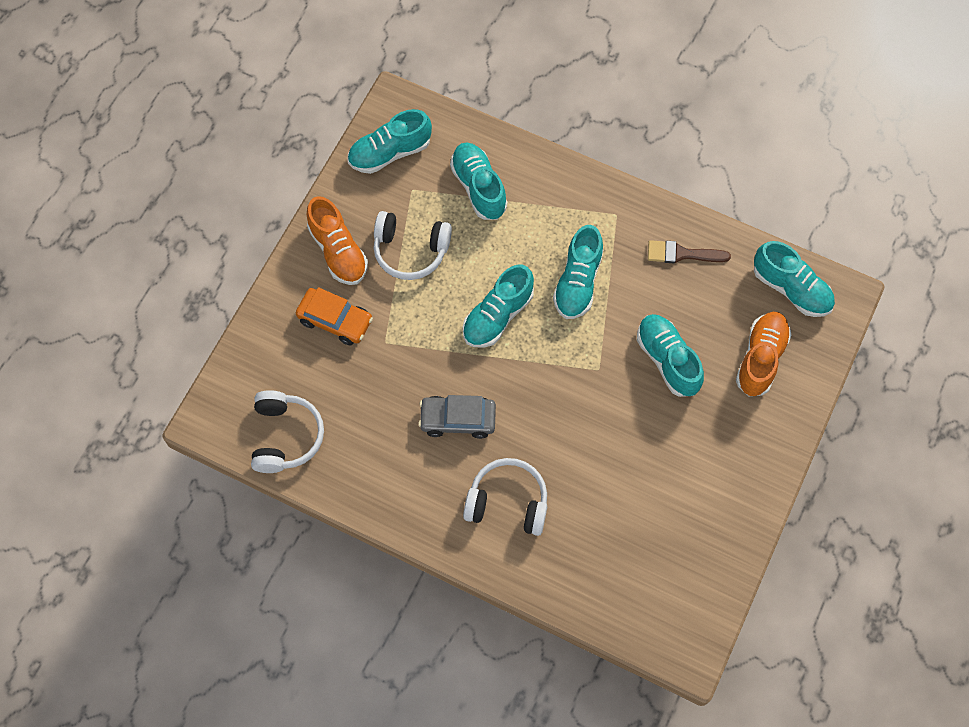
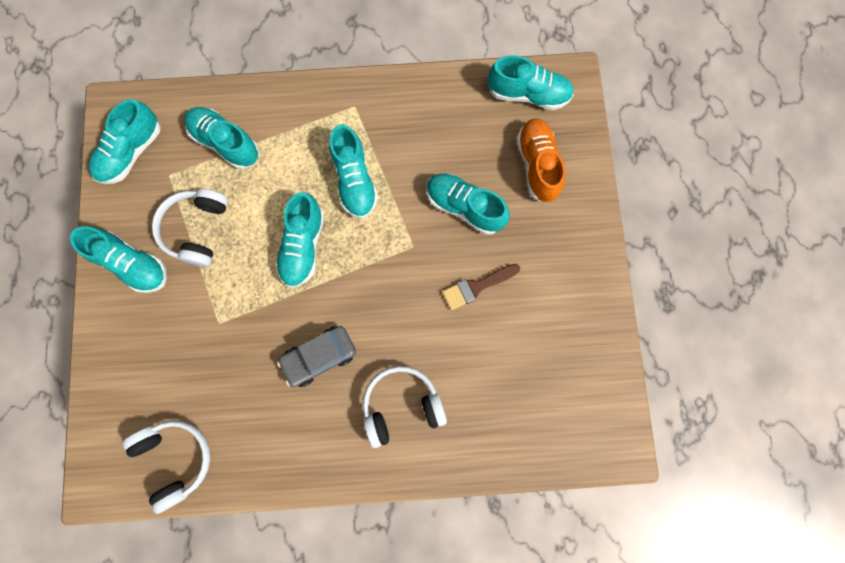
camera: 30 degrees left, 10 degrees up
(335, 320) = (163, 328): orange car -> none
(338, 251) = (133, 264): orange shoe -> turquoise shoe
(410, 251) = (197, 230): white headphones -> white headphones turned 120 degrees clockwise
(682, 254) = (426, 111): brown brush -> brown brush (476, 287)

